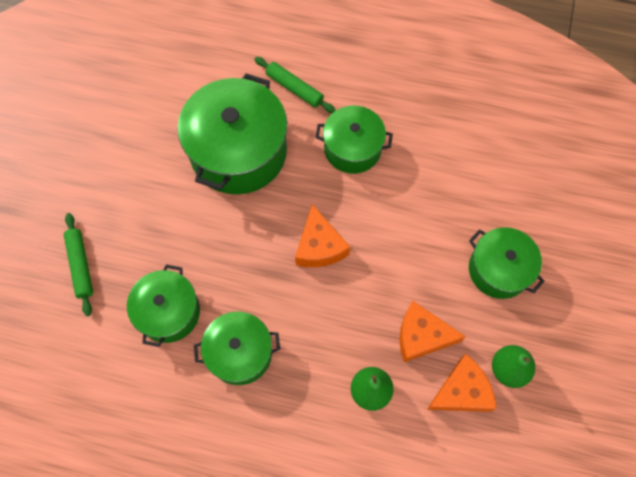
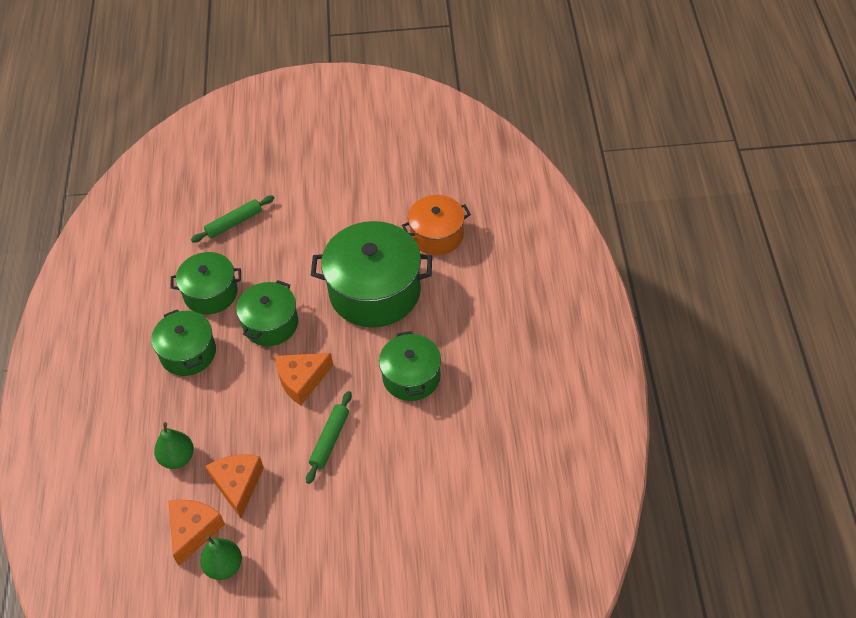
camera: 75 degrees right, 15 degrees down
(194, 79) = (437, 235): none -> orange pot
(294, 88) = (458, 312): green rolling pin -> green rolling pin (330, 440)
(461, 391) = (193, 531): orange cheese -> orange cheese turned 120 degrees counterclockwise
(498, 270) = (323, 535): green pot -> green pot (270, 324)

